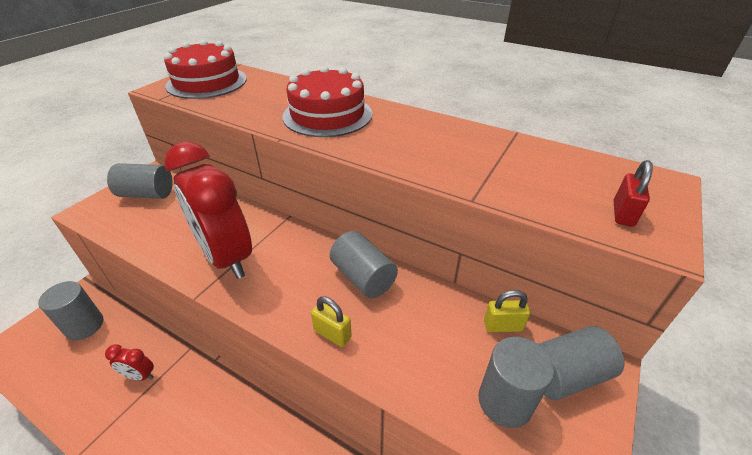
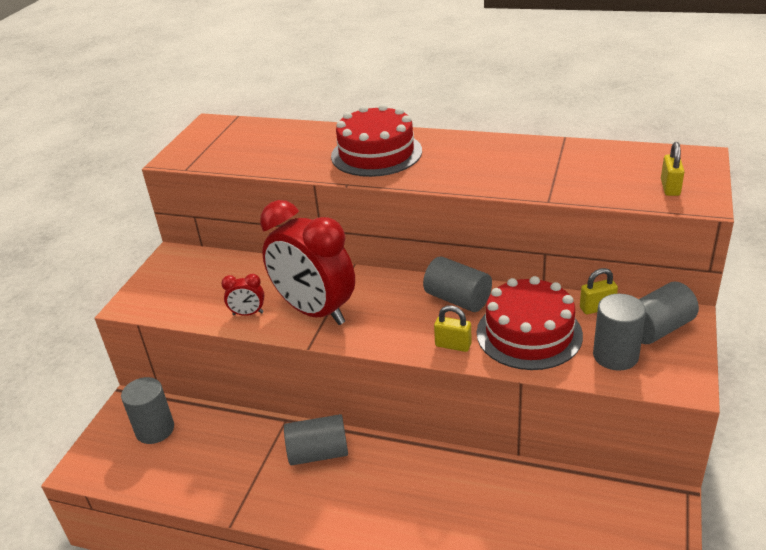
camera: 10 degrees left, 5 degrees down
(140, 375) = (248, 454): red clock -> red clock (248, 314)
(147, 194) = (184, 275): grey cylinder -> grey cylinder (318, 453)
(207, 82) = (220, 142): red cake -> red cake (529, 334)
(623, 214) = (670, 188): red padlock -> yellow padlock

